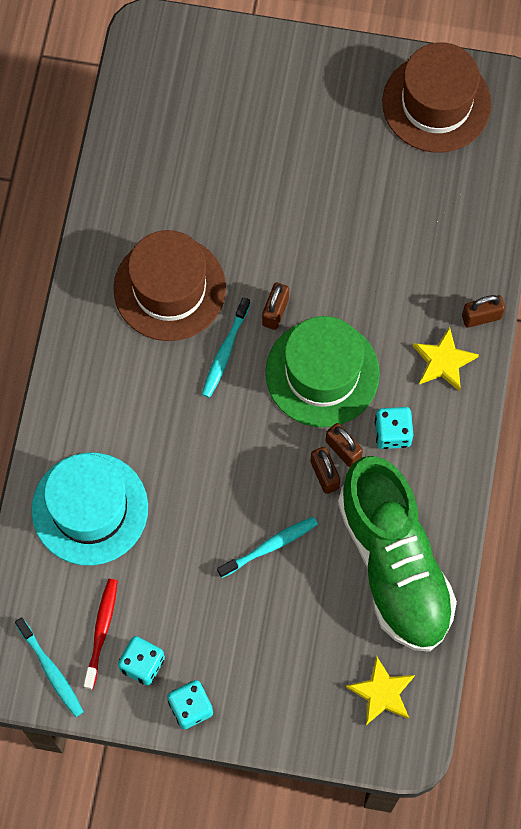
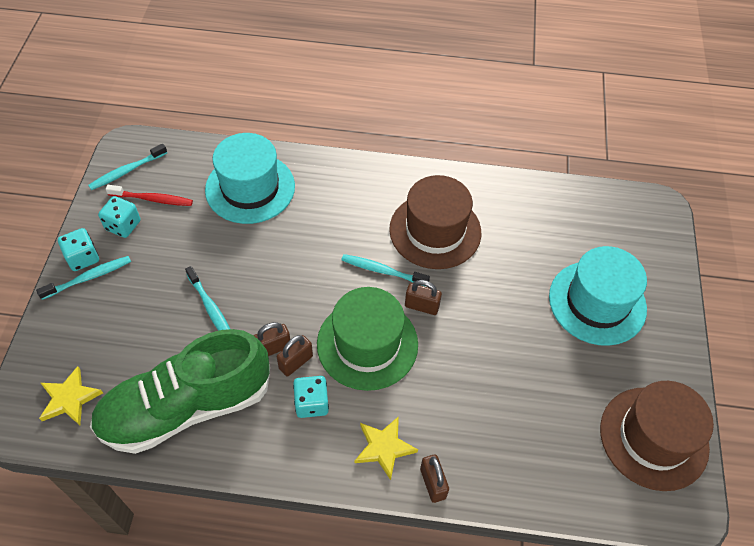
camera: 85 degrees right, 15 degrees down
(220, 695) = (89, 277): none -> turquoise toothbrush
(277, 126) = (597, 302): none -> turquoise hat

